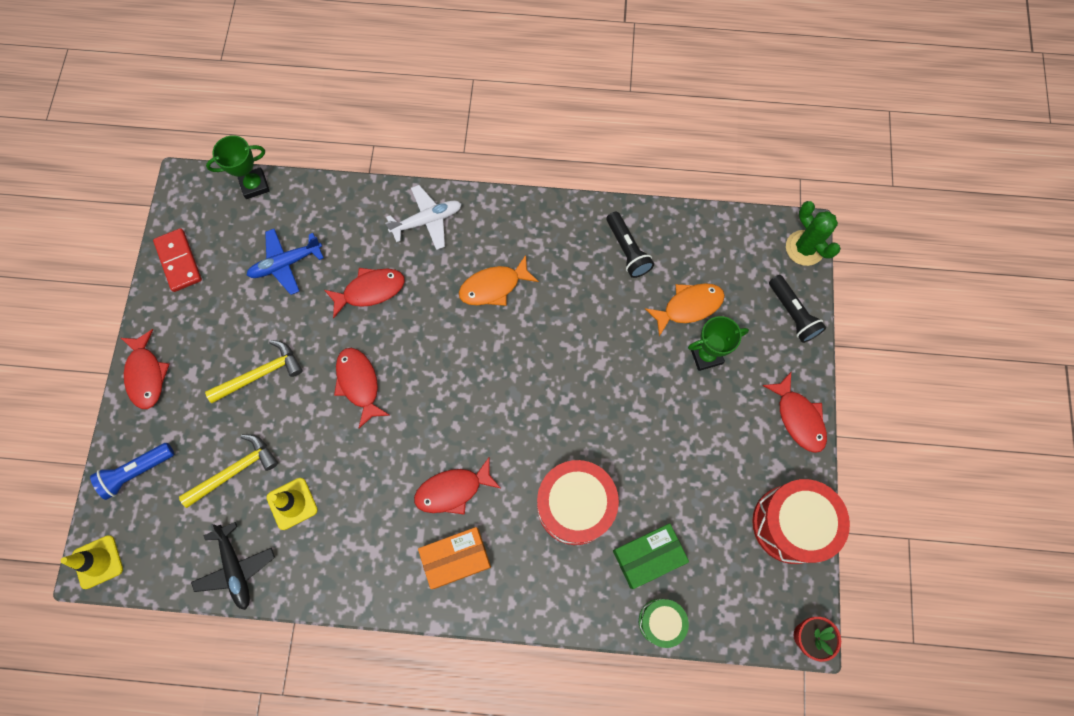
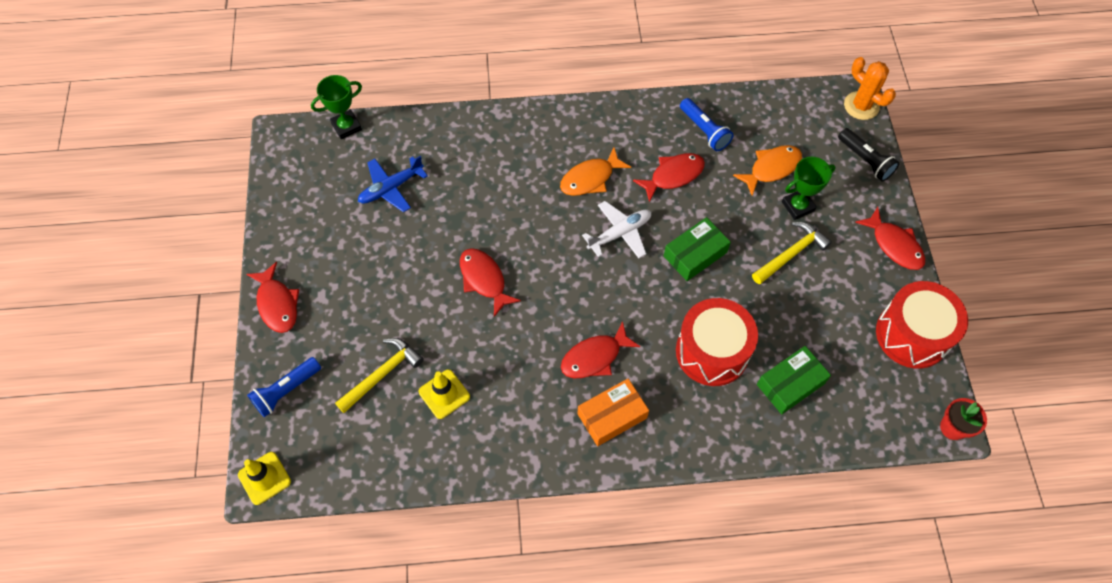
camera: 10 degrees left, 10 degrees down
(179, 261) = (288, 201): red domino -> none
(236, 568) = (402, 461): black plane -> none
(260, 374) = (388, 286): yellow hammer -> yellow hammer (791, 253)
(370, 291) = (476, 199): red fish -> red fish (673, 176)
(427, 220) = (515, 133): white plane -> white plane (620, 233)
(583, 392) = (695, 254): none -> green box
(627, 250) = (704, 130): black flashlight -> blue flashlight
(660, 621) = (816, 438): green drum -> none
(804, 248) = (861, 106): green cactus -> orange cactus

